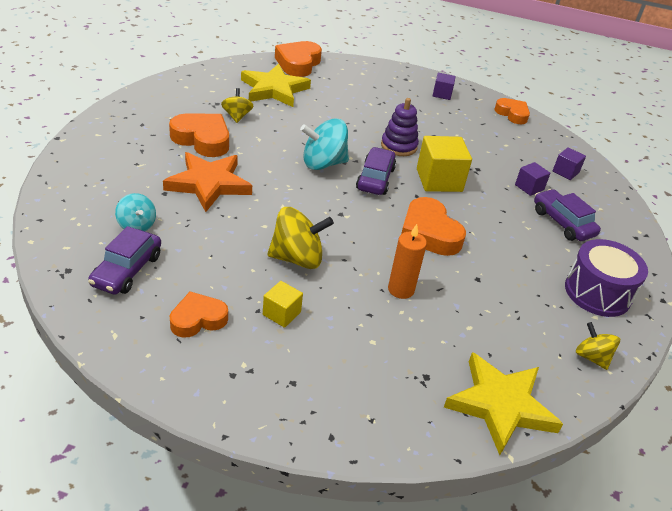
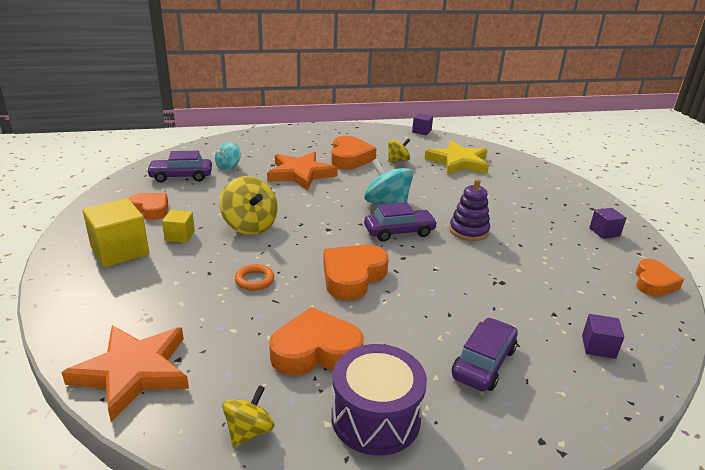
camera: 65 degrees right, 10 degrees down
(298, 63) = (515, 160): orange heart -> orange heart (316, 351)
(401, 289) = (254, 280): orange candle -> orange ring
(439, 180) = (446, 264): yellow cube -> yellow cube (120, 251)
(500, 405) = (133, 372): yellow star -> orange star
(529, 187) = (520, 323): purple cube -> purple cube (421, 131)

